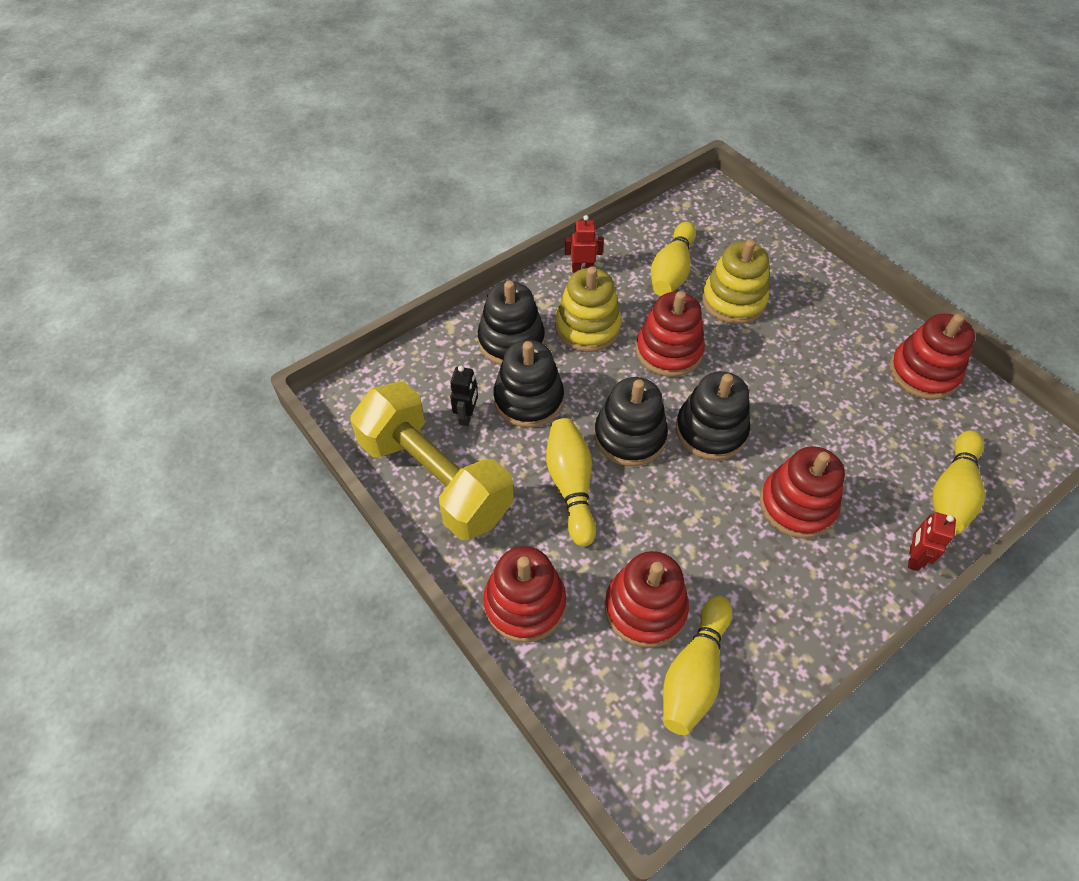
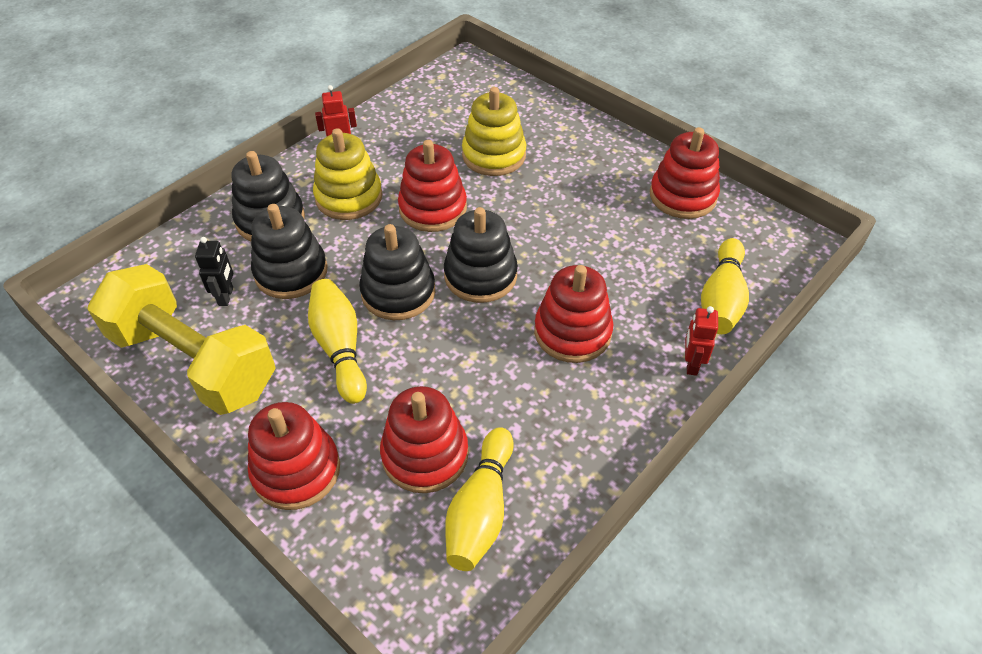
camera: 10 degrees left, 5 degrees down
(671, 271) = (431, 137): yellow bowling pin -> none

